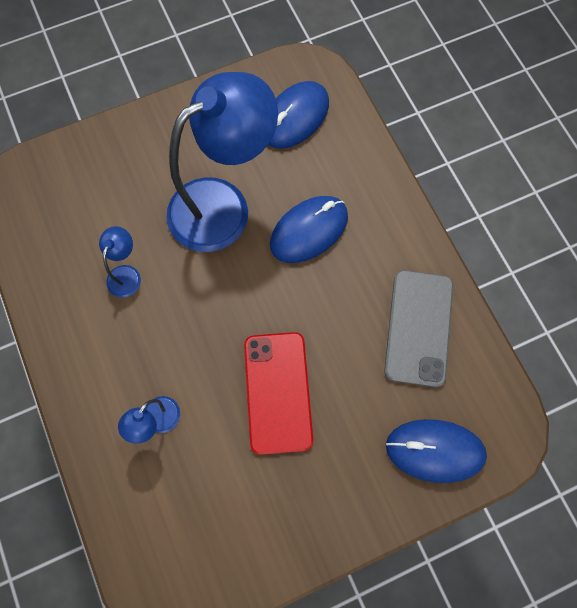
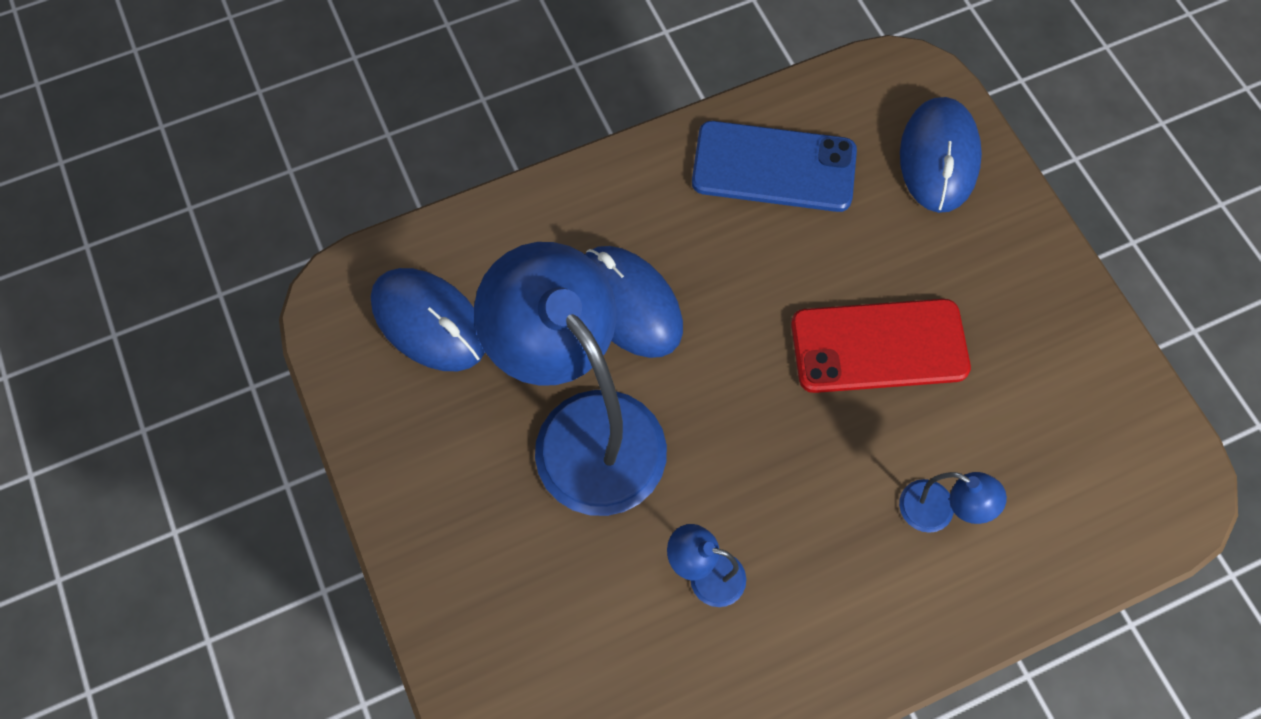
camera: 90 degrees left, 5 degrees down
(418, 327) = (774, 167): grey phone -> blue phone

